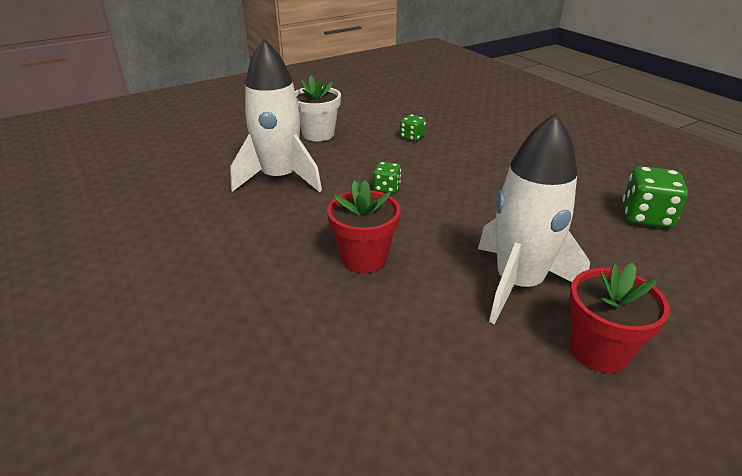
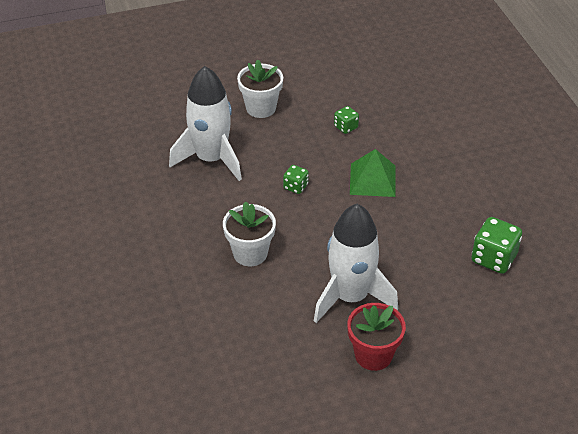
camera: 15 degrees right, 10 degrees up
(364, 258) = (250, 253): red flower pot -> white flower pot
(466, 171) = (372, 179): none -> green pyramid

